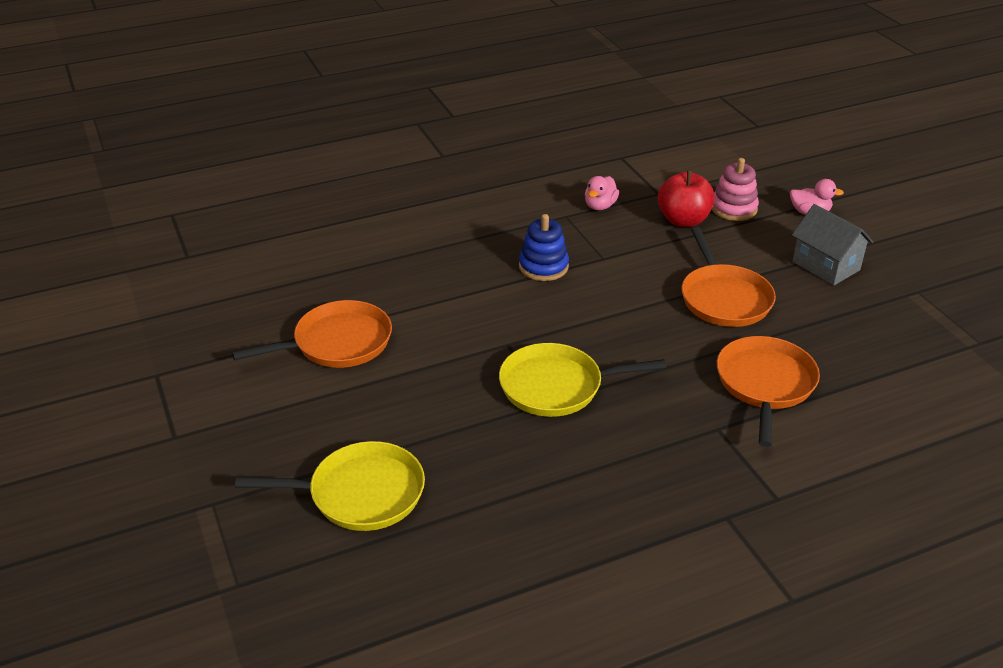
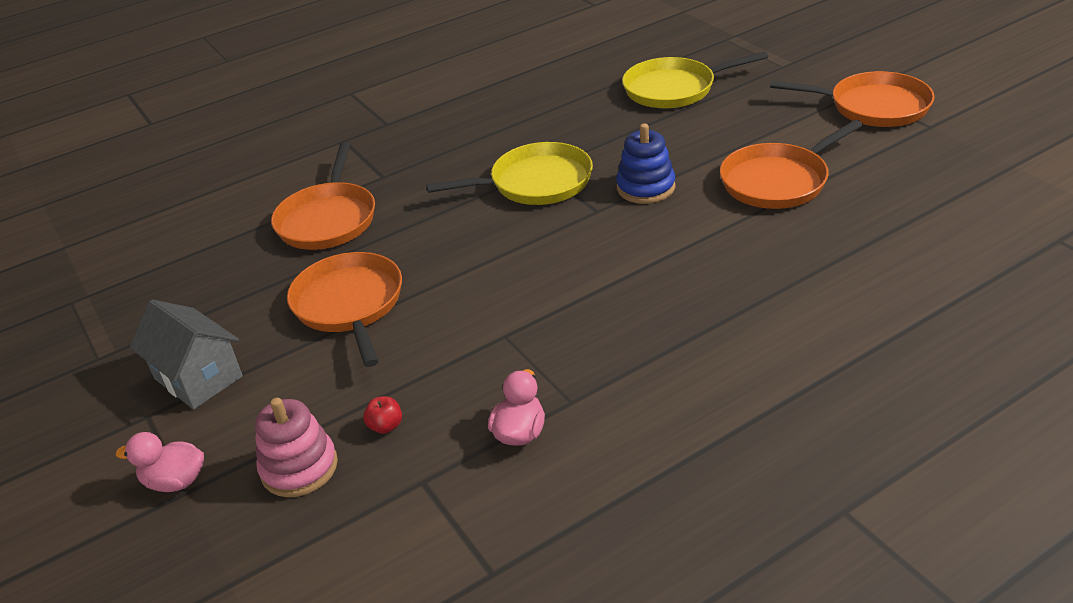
camera: 175 degrees right, 0 degrees up
(179, 412) = (874, 107): none -> orange pan
(543, 266) = (583, 308): blue stacking toy -> blue stacking toy (645, 188)
(683, 220) = (386, 426): red apple -> red apple, size x0.43

